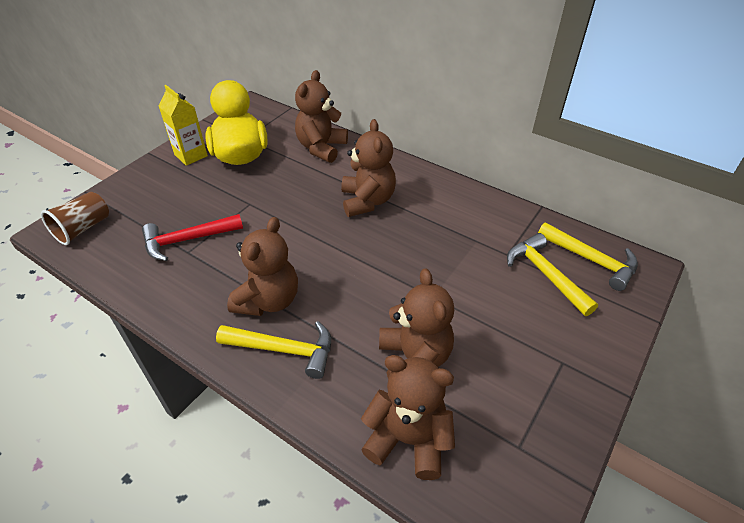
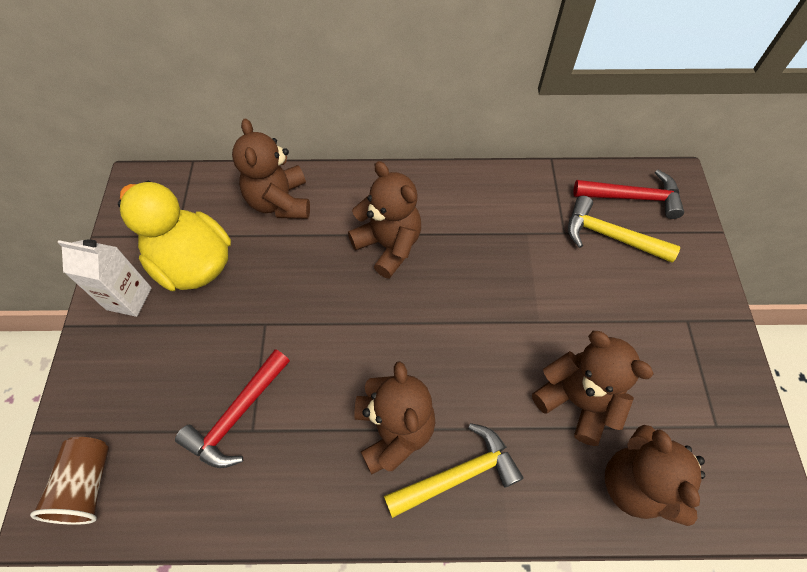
camera: 35 degrees left, 15 degrees up
(191, 155) = (129, 298): yellow carton -> white carton
(408, 439) = (635, 484): brown teddy bear -> brown teddy bear turned 90 degrees counterclockwise
(591, 260) = (632, 197): yellow hammer -> red hammer

